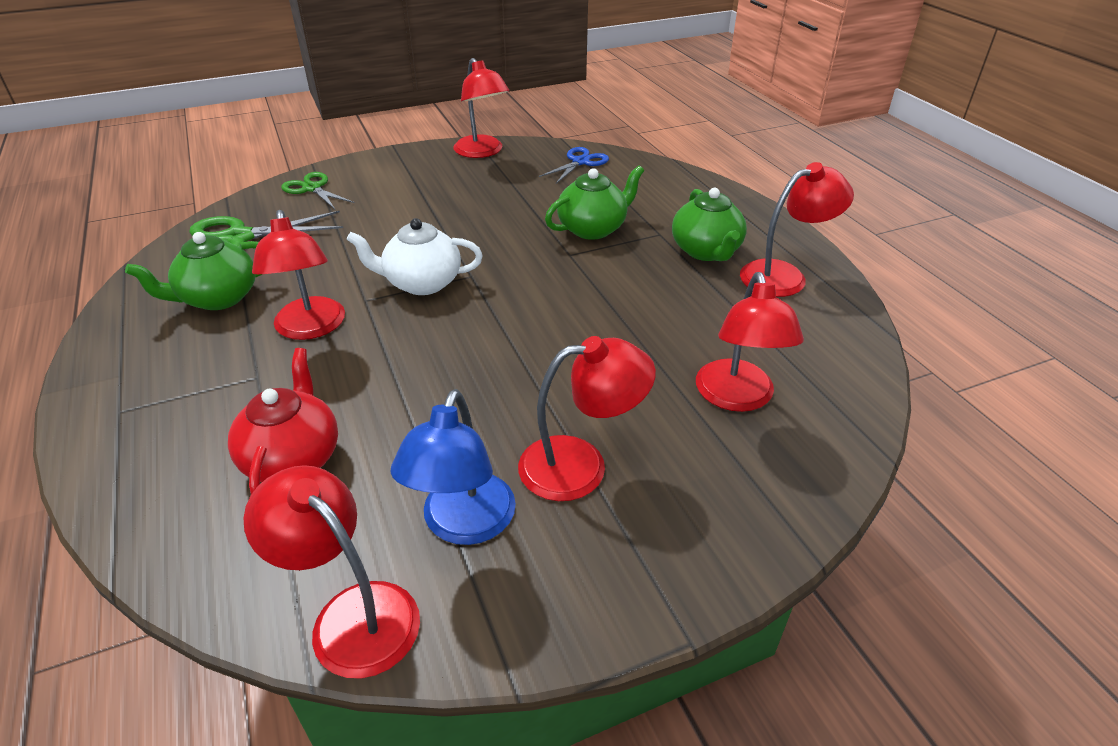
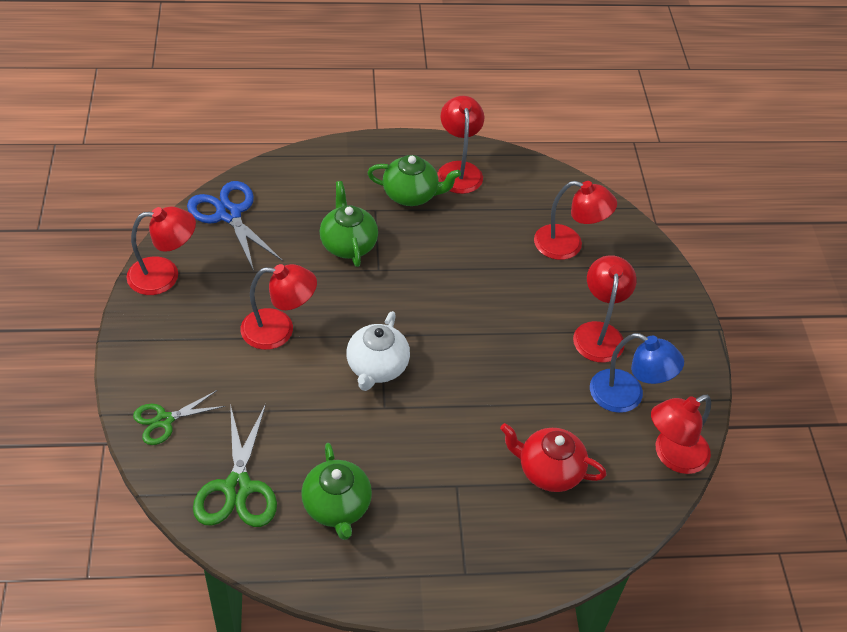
camera: 75 degrees left, 10 degrees up
(310, 328) = (408, 447): red lamp -> red lamp (279, 330)
(580, 162) = (229, 214): blue scissors -> blue scissors, size x1.59

